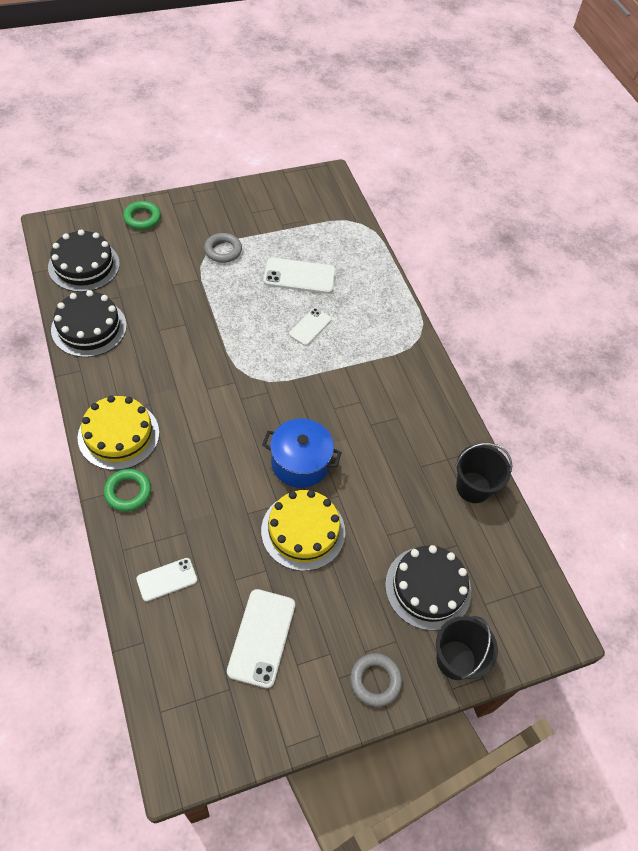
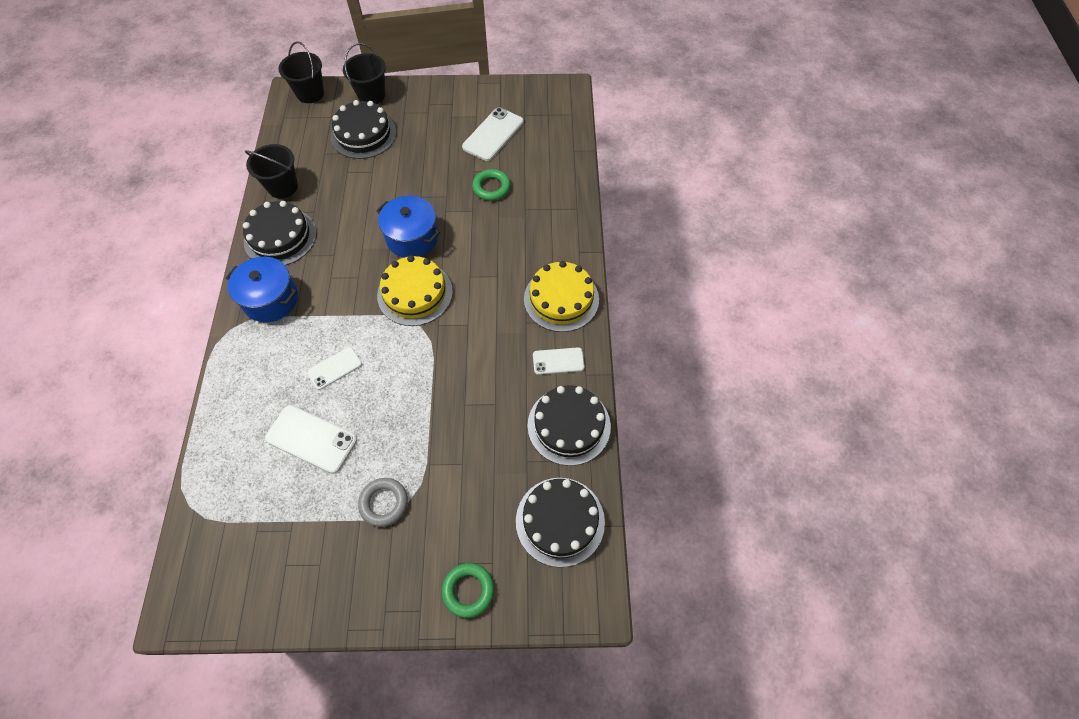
camera: 155 degrees left, 5 degrees up
(128, 492) = (563, 249): green ring -> green ring (491, 187)
(167, 579) = (548, 182): white phone -> white phone (558, 361)
(303, 531) = (434, 189): yellow cake -> yellow cake (415, 293)
(375, 680) = (429, 97): grey ring -> none
(402, 368) = (271, 299): none -> blue pot
(435, 429) = (280, 237): none -> black cake
(536, 636) = (310, 93): none -> black bucket

